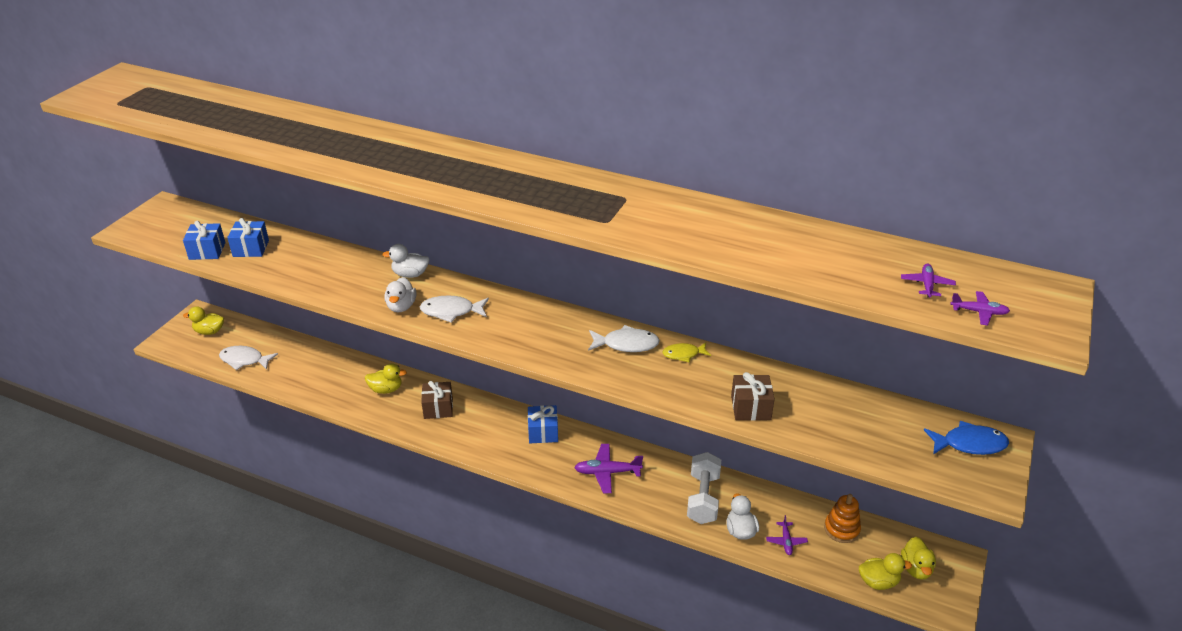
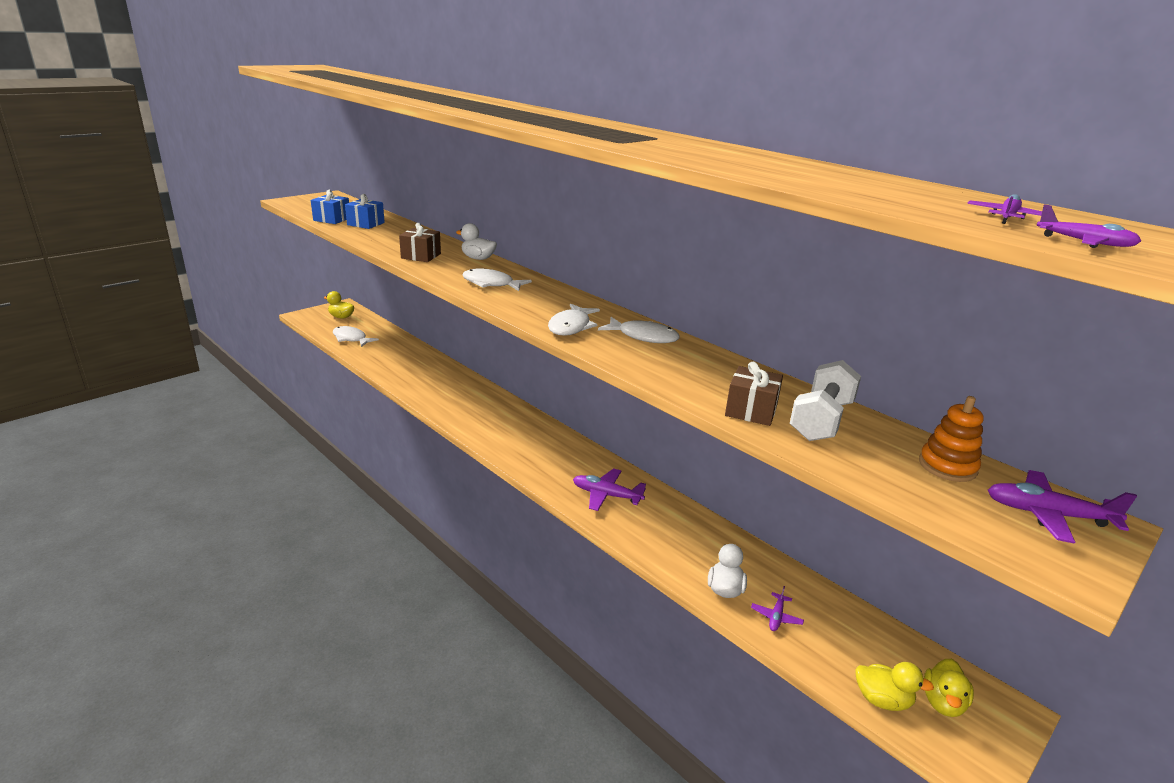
camera: 20 degrees right, 10 degrees down
(386, 389) = (446, 383): yellow duck -> none
(401, 306) = (450, 273): white duck -> none
(438, 408) = (480, 406): brown gift -> brown gift (421, 256)
(543, 432) = (563, 447): blue gift -> none
(560, 351) = (571, 327): none -> white fish
(683, 354) = (700, 356): yellow fish -> none
(703, 498) = (697, 546): white dumbbell -> white dumbbell (821, 420)
(841, 529) = (854, 626): orange stacking toy -> orange stacking toy (947, 466)
(969, 444) = (1047, 515): blue fish -> purple plane

